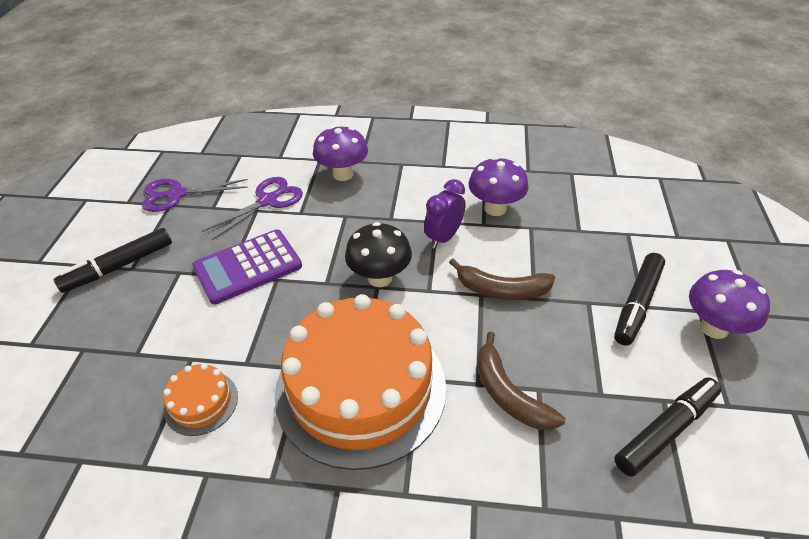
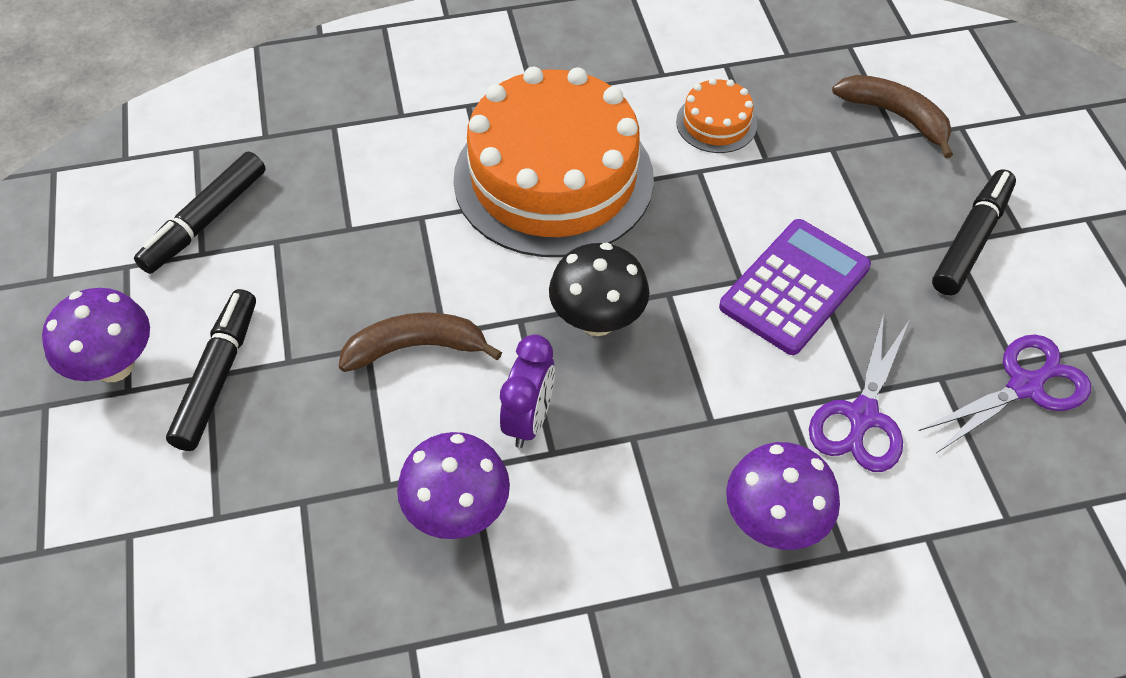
camera: 160 degrees right, 10 degrees up
(508, 394) = (383, 214): brown banana -> brown banana (895, 116)

